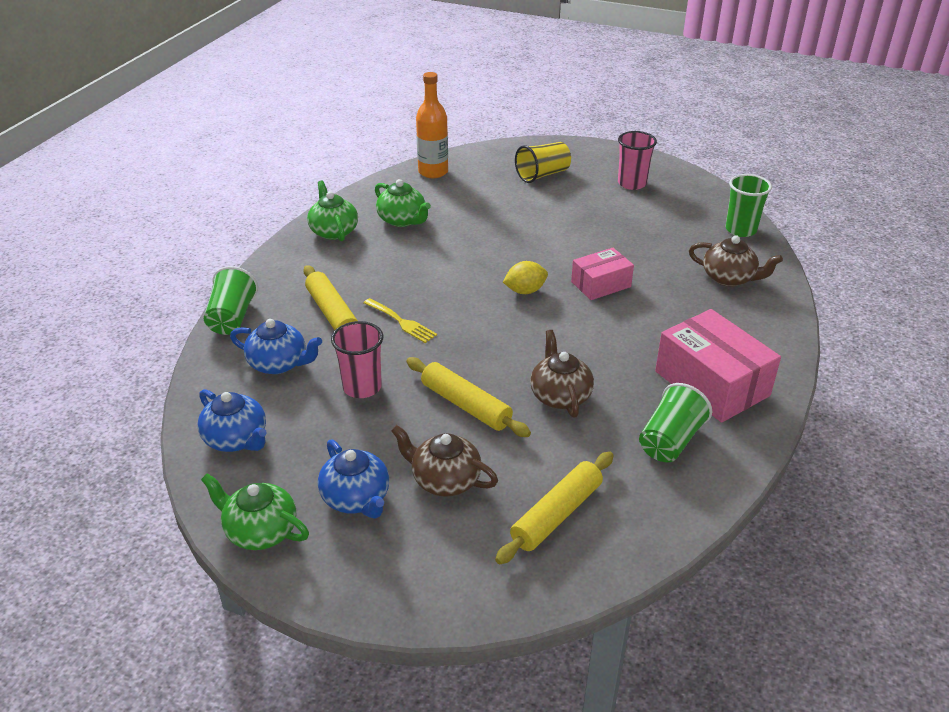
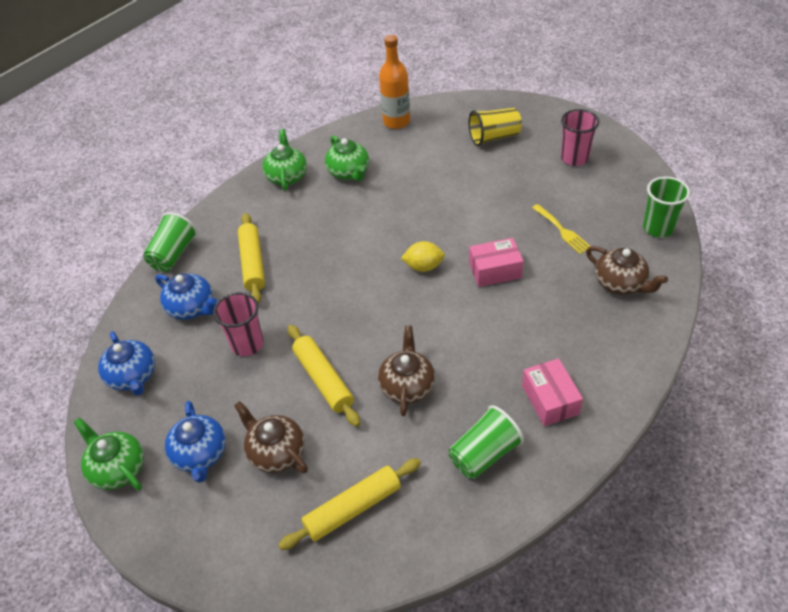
camera: 20 degrees right, 10 degrees up
(401, 322) = (305, 282): yellow fork -> yellow fork (562, 231)
(712, 383) = (550, 400): pink box -> pink box, size x0.60

